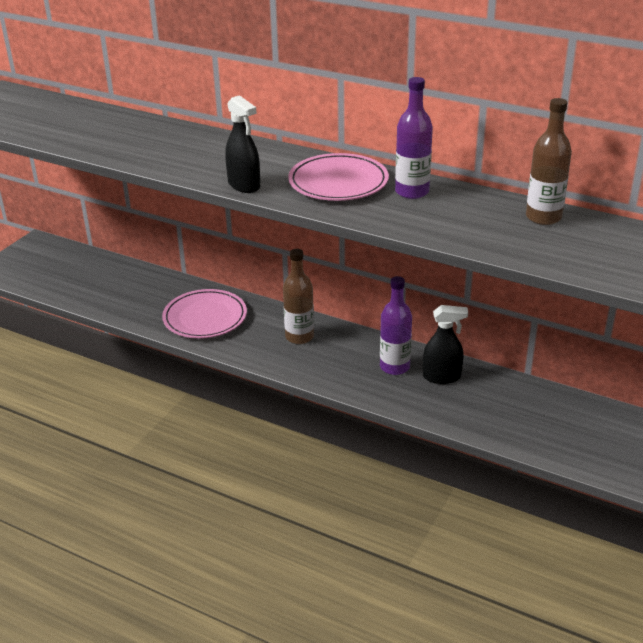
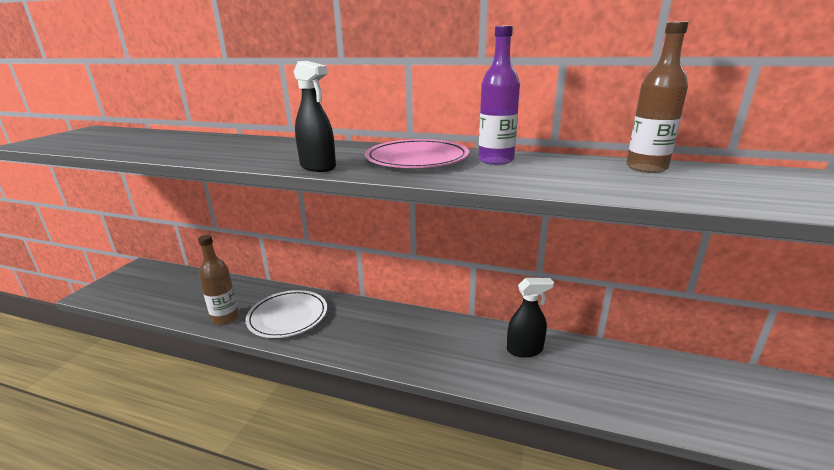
camera: 10 degrees left, 10 degrees down
(205, 317) = (288, 316): pink plate -> white plate
(299, 337) = (379, 325): brown bottle -> brown bottle (225, 318)
(394, 367) = (477, 345): purple bottle -> none

